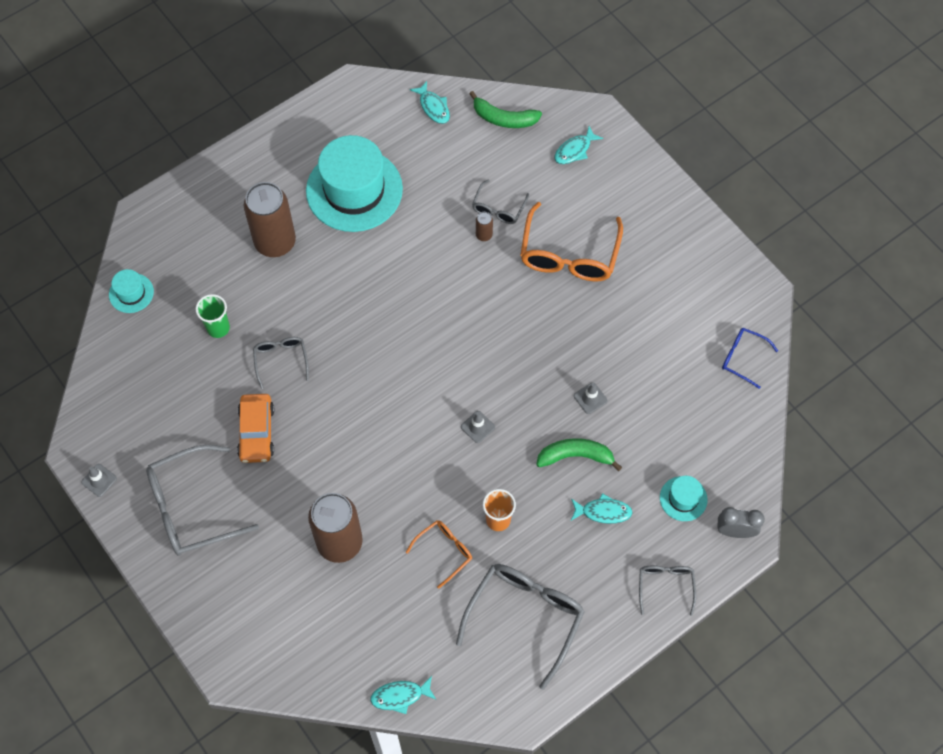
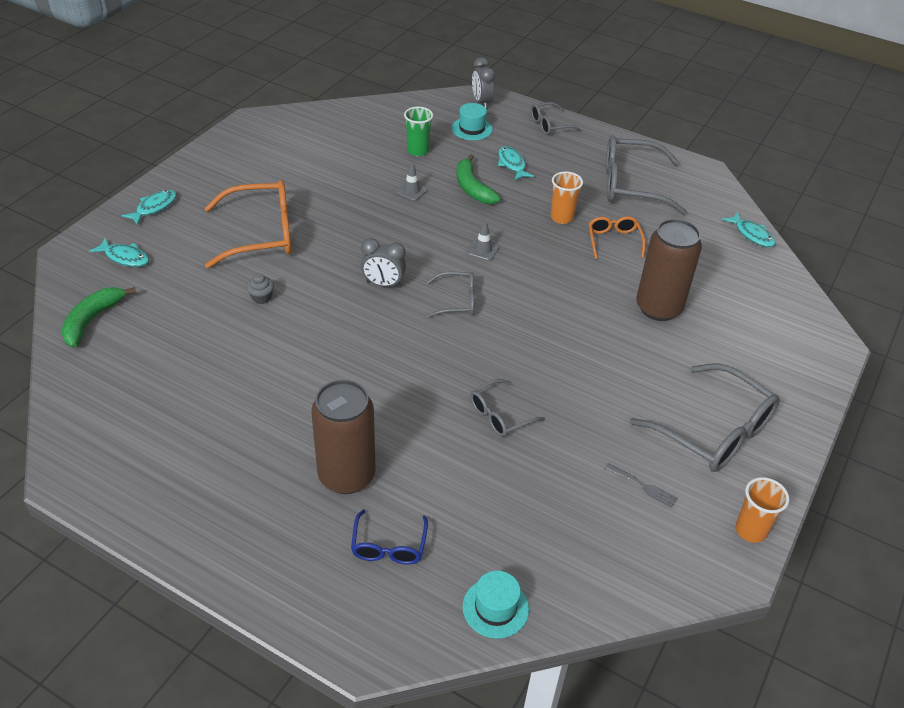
camera: 115 degrees left, 20 degrees down
(99, 480) = (750, 530): grey traffic cone -> orange cup
(171, 427) = (642, 486): none -> grey fork
(218, 328) = (493, 489): green cup -> green cup (418, 151)
(256, 432) = (595, 407): orange car -> none
(354, 190) = (239, 423): turquoise hat -> none
(433, 107) = (87, 385): turquoise fish -> turquoise fish (154, 207)
(444, 551) = (614, 241): orange glasses -> orange glasses turned 60 degrees clockwise
(463, 329) = (383, 284): none -> grey clock
(484, 235) = (261, 298): brown can -> grey cupcake
(498, 208) = (222, 295): grey glasses -> grey glasses (457, 301)
(504, 118) = (92, 320): green banana -> green banana turned 150 degrees counterclockwise
(742, 358) = (325, 121): blue glasses -> blue glasses (389, 546)

